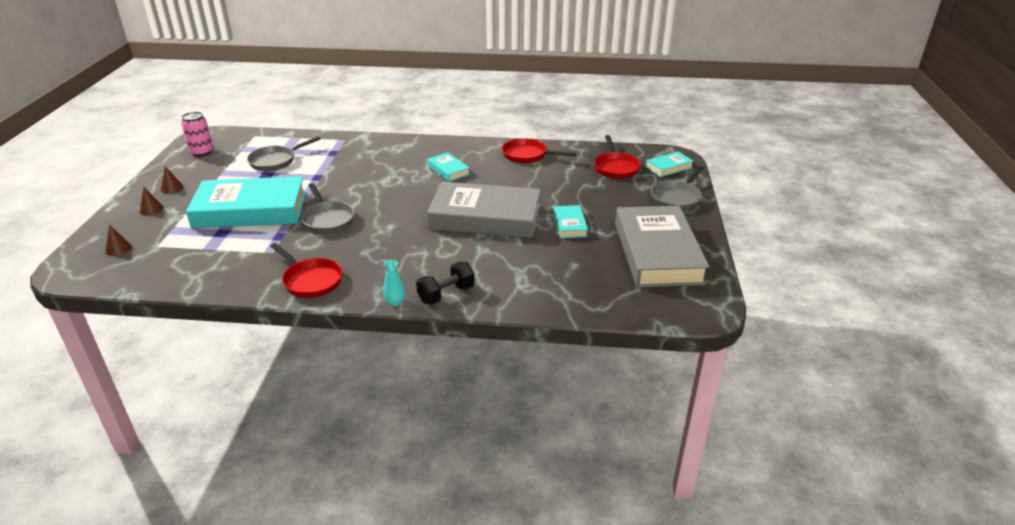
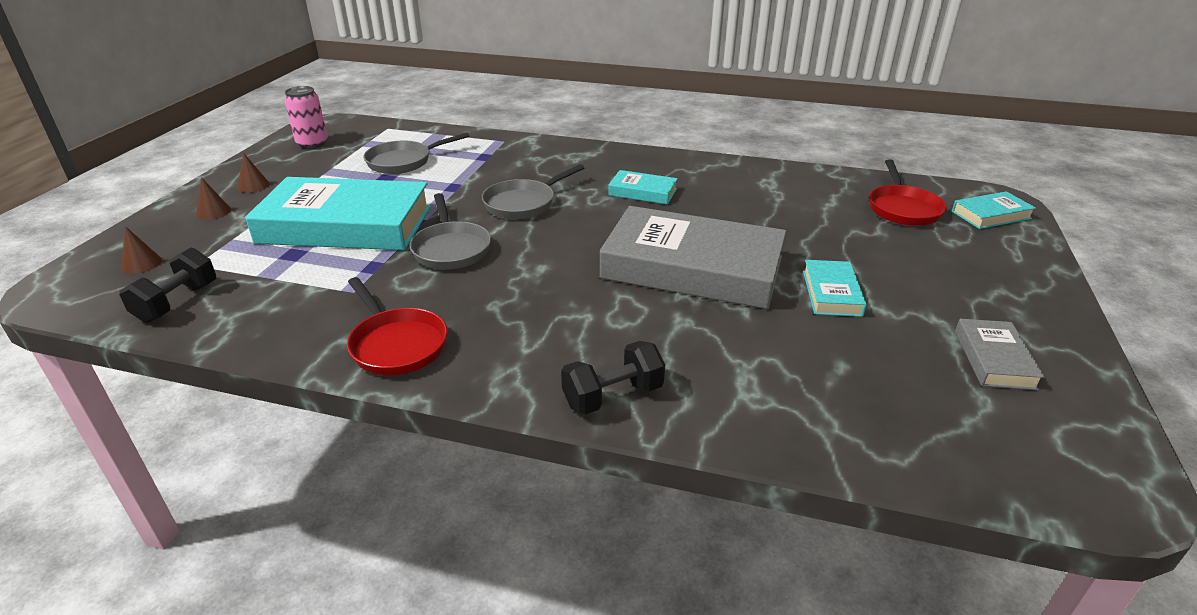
camera: 10 degrees right, 0 degrees up
(157, 270) = (177, 302): none -> black dumbbell
(395, 302) = (523, 400): turquoise vase -> none
(448, 170) = (642, 192): turquoise book -> turquoise book turned 45 degrees counterclockwise
(527, 155) = (763, 180): red pan -> none
(657, 253) = (994, 359): grey book -> grey book, size x0.44
(676, 198) = (1013, 264): grey pan -> grey pan (523, 203)

